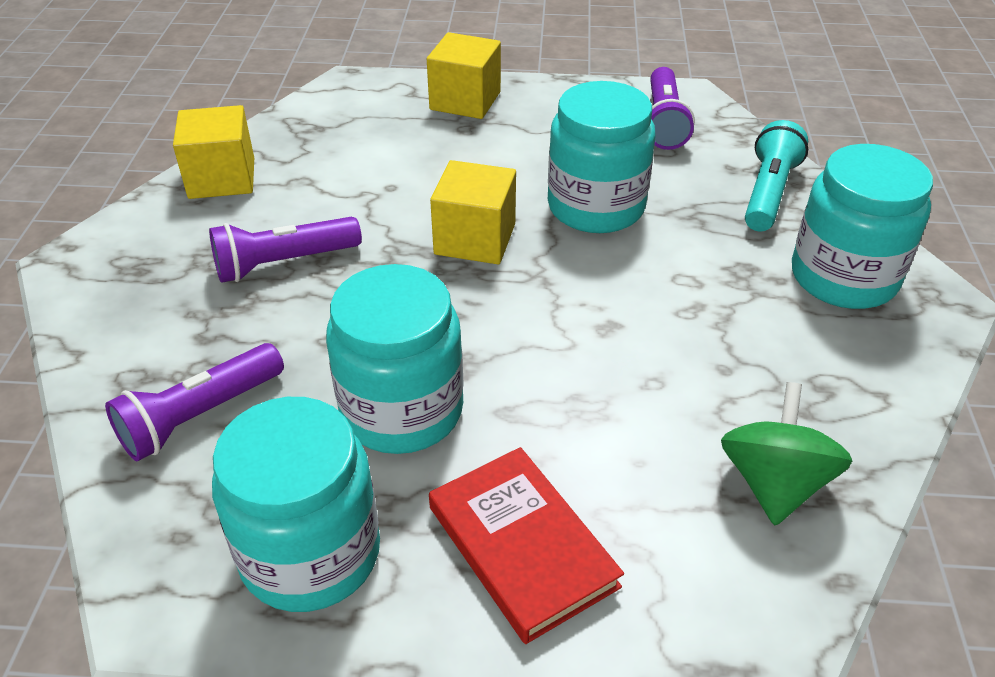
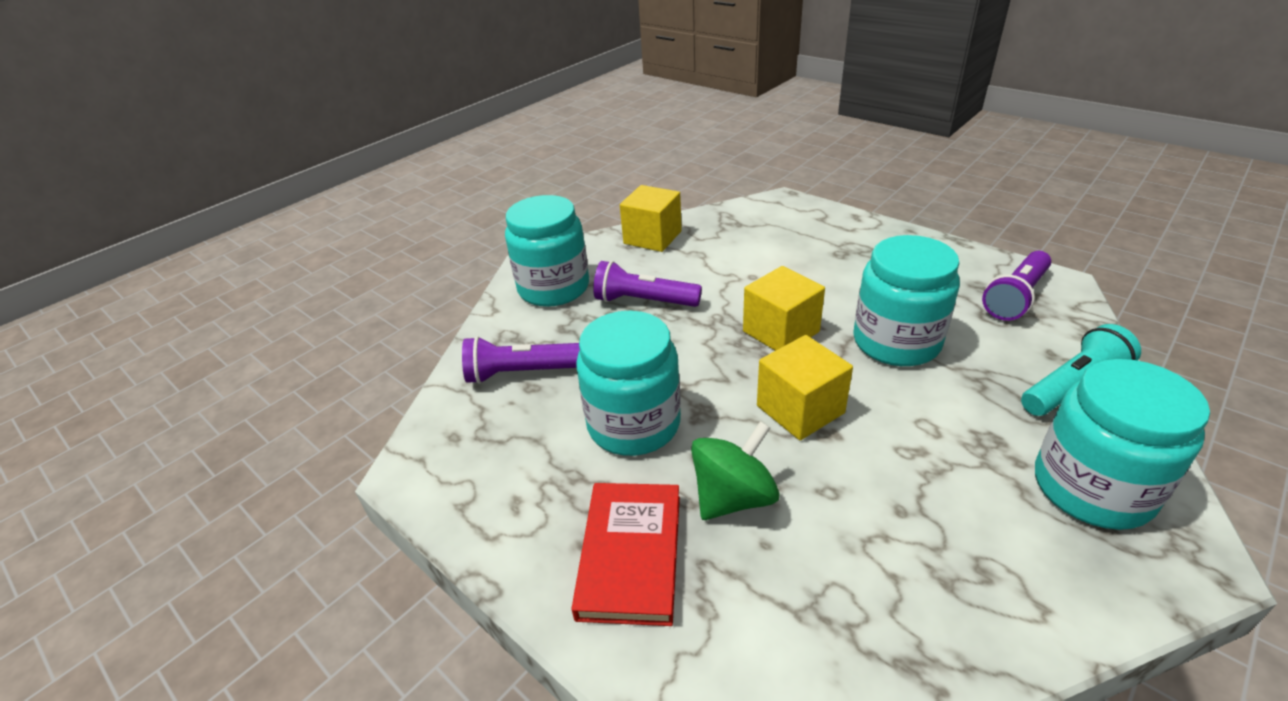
camera: 40 degrees right, 5 degrees down
(310, 553) = (507, 484): turquoise jar -> turquoise jar (554, 288)
(465, 101) = (857, 234): yellow cube -> yellow cube (800, 409)
(774, 483) = (865, 623): green spinning top -> green spinning top (733, 497)

